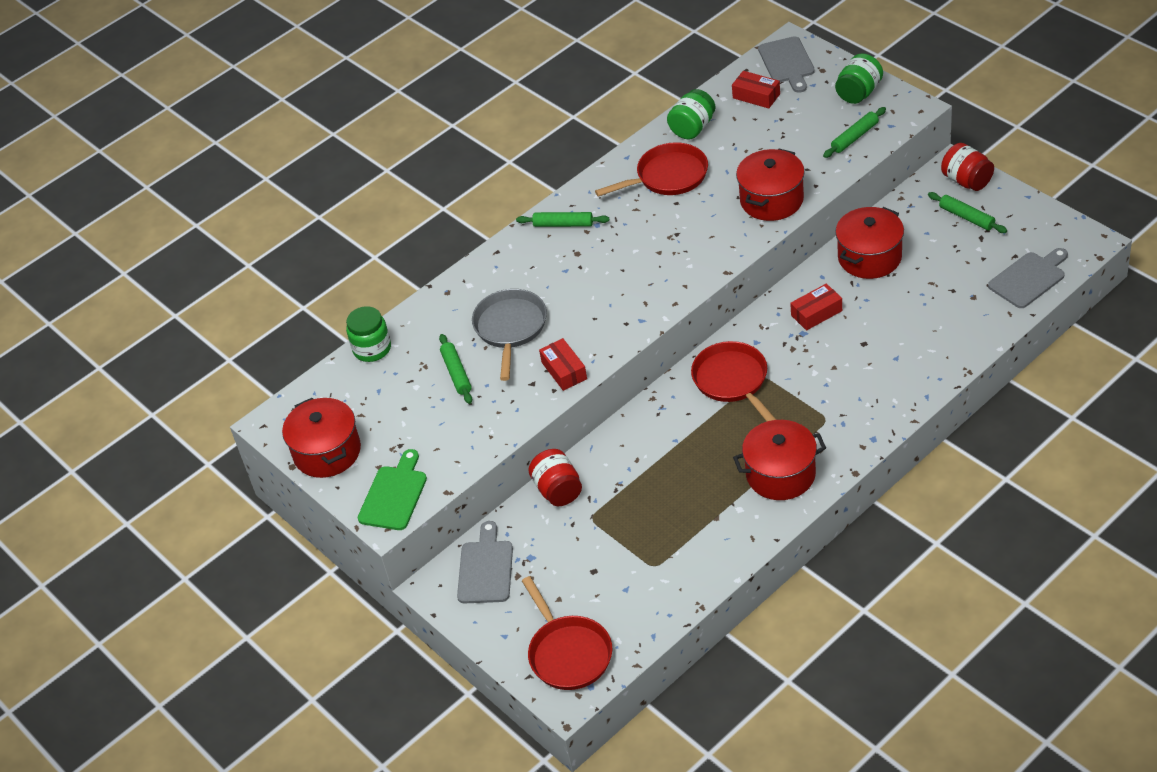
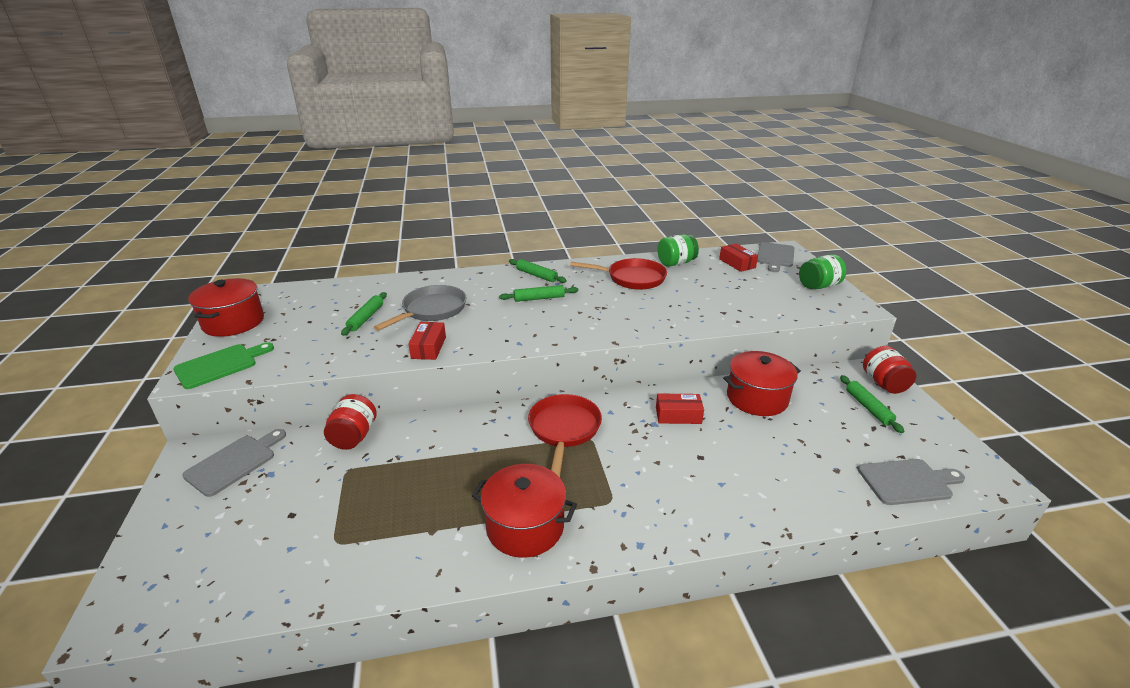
camera: 25 degrees right, 15 degrees down
(372, 349) = (344, 286): green jar -> none
(568, 653) = (174, 577): red pan -> none
(771, 200) = (694, 316): red pot -> none
(854, 137) = (795, 307): green rolling pin -> green rolling pin (539, 298)

